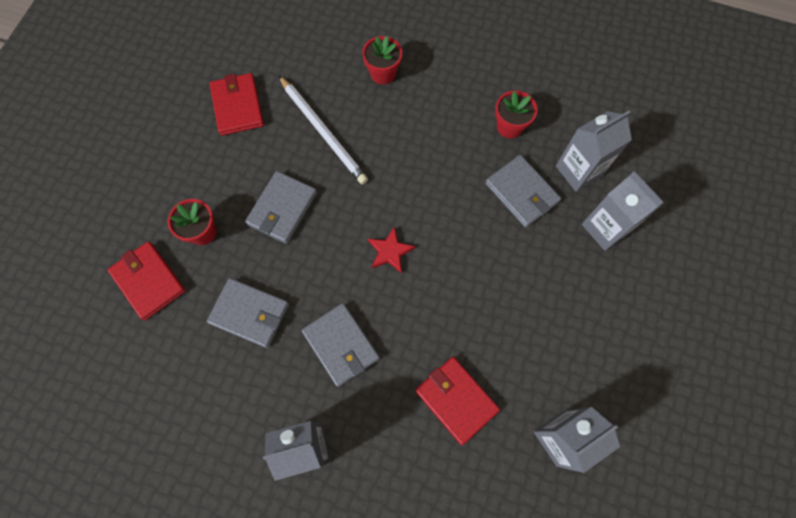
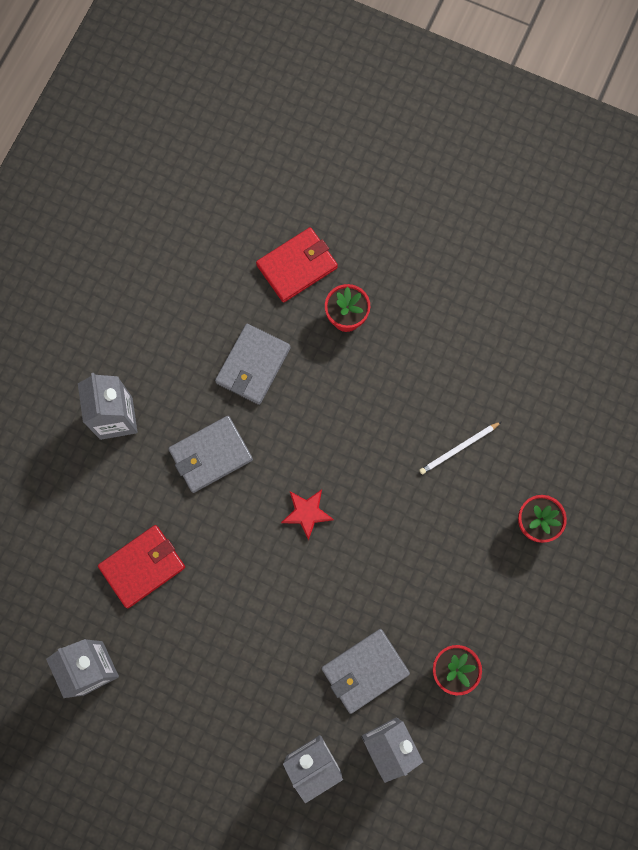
camera: 95 degrees right, 5 degrees up
(238, 106) = (498, 353): red wallet -> none
(282, 209) = (366, 400): grey wallet -> none
(323, 132) = (458, 448): white pencil -> white pencil, size x0.56

